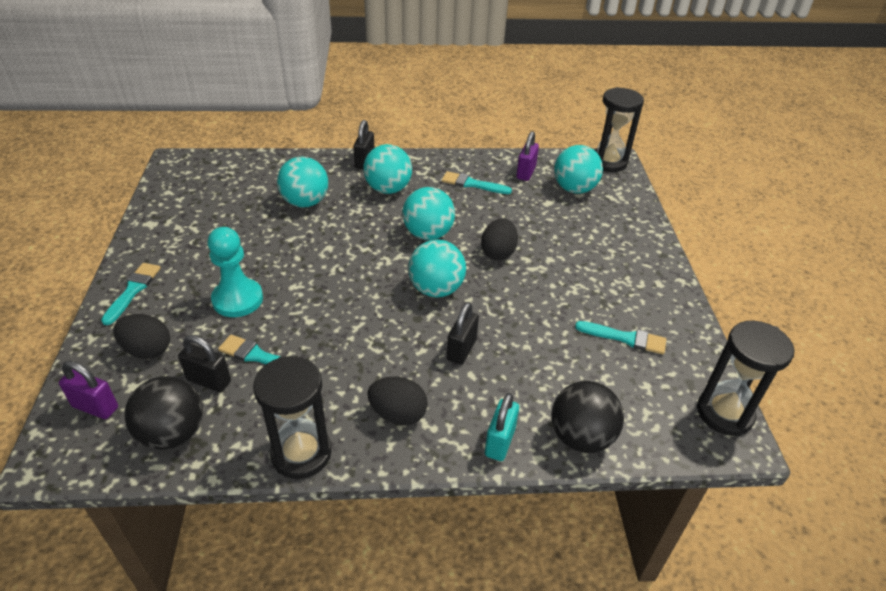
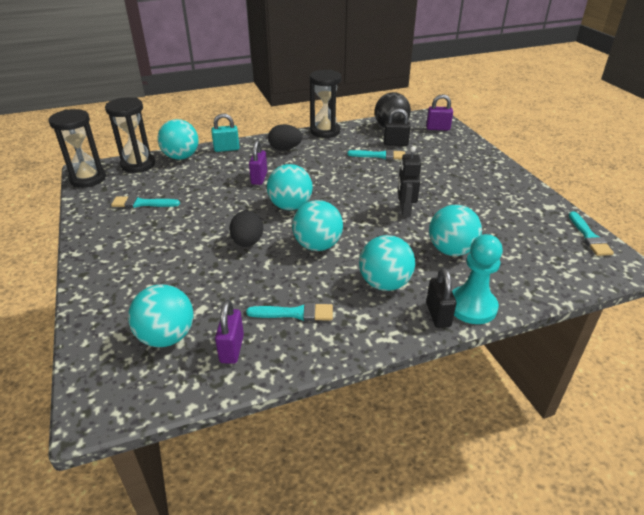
camera: 165 degrees right, 5 degrees down
(133, 290) = (493, 168): turquoise brush -> turquoise brush (589, 236)
(147, 350) = (443, 148): black egg -> none
(237, 299) = (423, 176): turquoise pawn -> turquoise pawn (472, 306)
(309, 253) = (405, 211): none -> black robot
(461, 350) = (259, 178): black padlock -> purple padlock
(499, 442) = (226, 149): turquoise padlock -> turquoise padlock turned 75 degrees clockwise
(581, 437) = (181, 157): black ball -> turquoise ball
(608, 162) = (107, 404): black hourglass -> black hourglass (138, 165)

